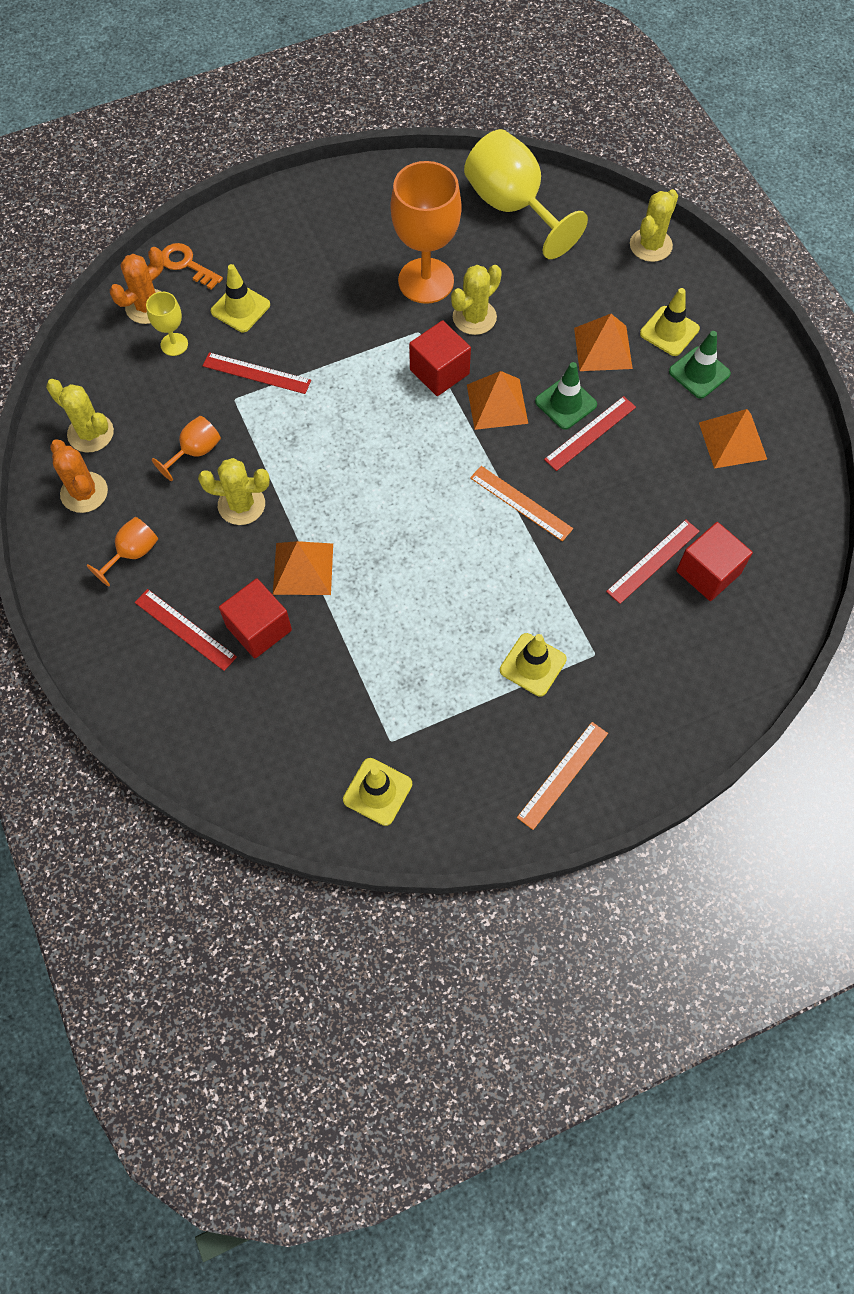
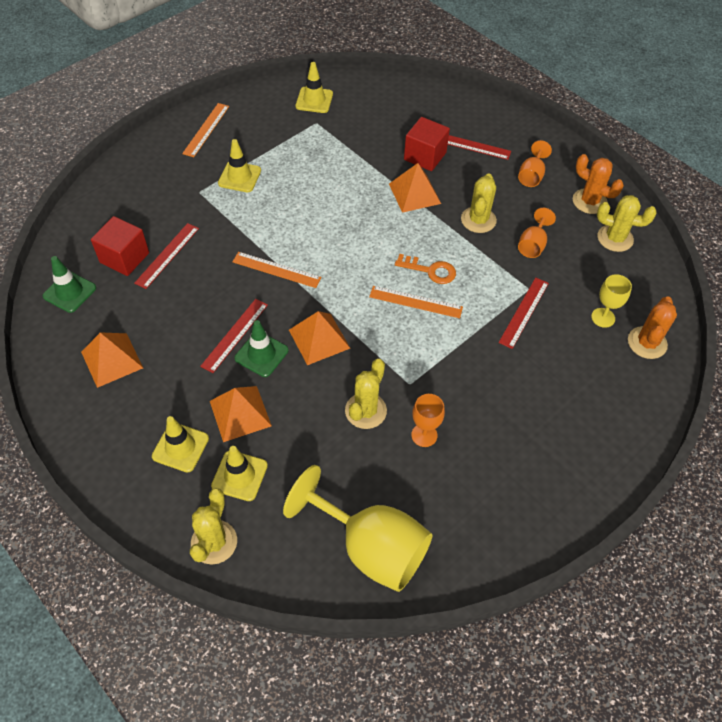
camera: 160 degrees right, 10 degrees down
(187, 264) = (642, 390): orange key -> orange key (430, 270)
(240, 308) = (571, 363): yellow traffic cone -> yellow traffic cone (239, 476)
(241, 505) = (478, 220): yellow cactus -> yellow cactus turned 60 degrees counterclockwise
(256, 373) = (524, 312): red ruler -> red ruler turned 60 degrees counterclockwise
(371, 417) = (415, 302): none -> orange ruler
(426, 281) = (424, 435): orange goblet -> orange goblet, size x0.48
(439, 372) = (377, 353): red cube -> none
(699, 373) = (147, 413): green traffic cone -> green traffic cone (69, 292)

